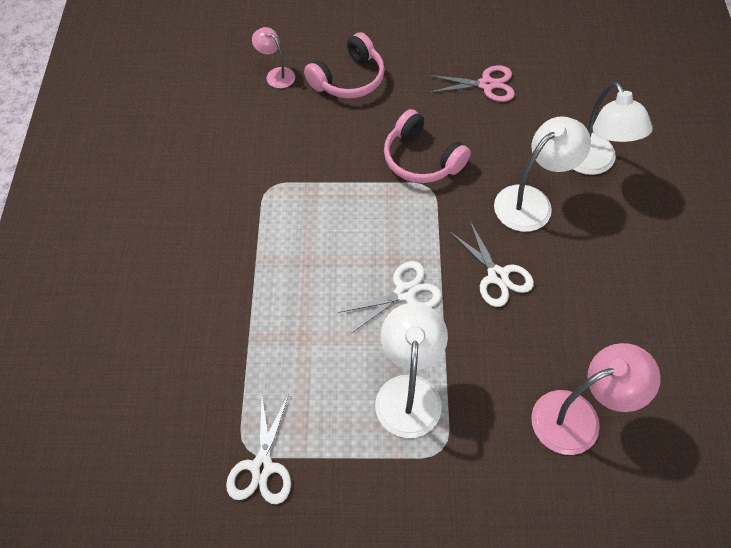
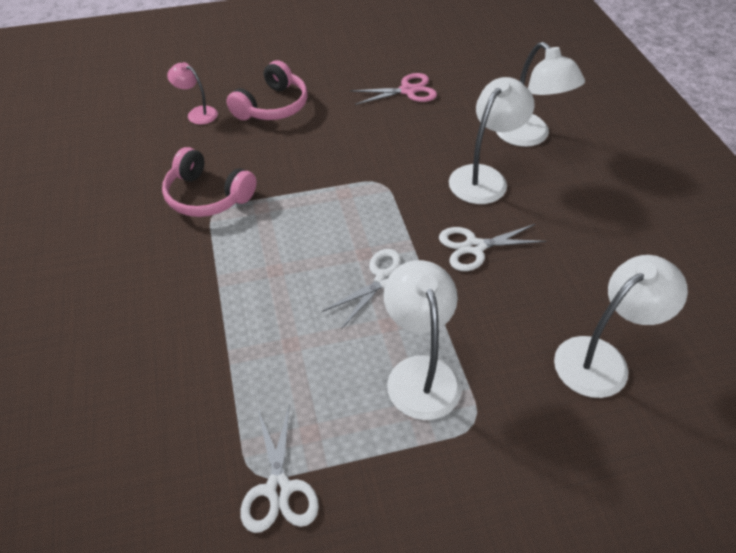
camera: 15 degrees left, 10 degrees down
(421, 159) = (365, 160): pink headphones -> pink headphones (207, 196)
(497, 276) = (474, 247): white scissors -> white scissors turned 120 degrees clockwise
(578, 417) = (602, 359): pink lamp -> white lamp

